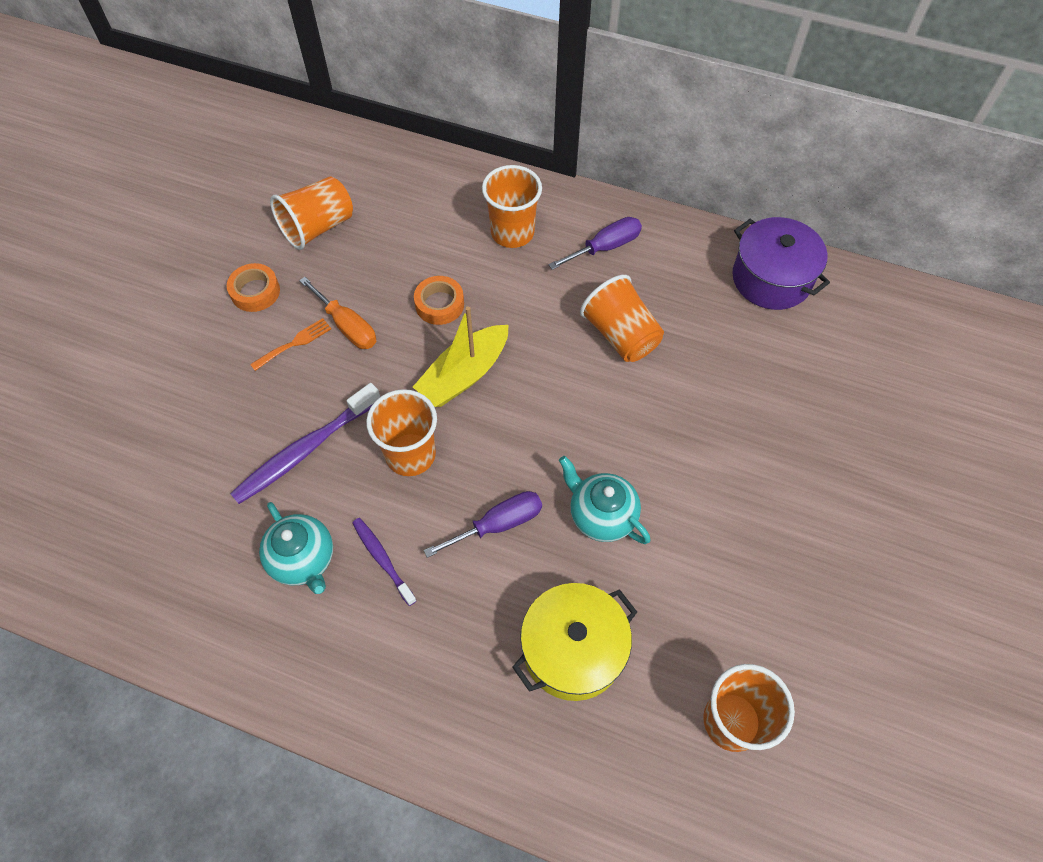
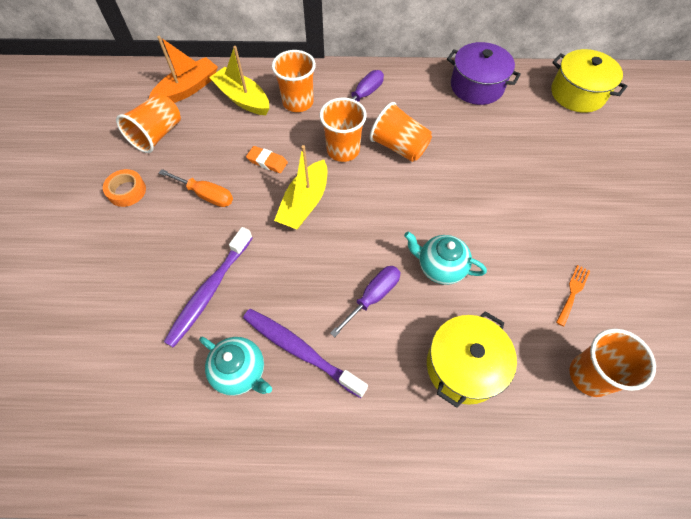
camera: 20 degrees left, 0 degrees up
(295, 343) = (171, 218): orange fork -> orange fork (573, 292)
(378, 174) = (188, 89): none -> orange boat
(382, 559) = (300, 350): purple toothbrush -> purple toothbrush, size x1.73
(410, 454) = (289, 269): orange cup -> orange cup (343, 150)
(439, 304) = (267, 162): orange tape -> orange eraser
(442, 207) = (242, 99): none -> yellow boat
(917, 332) = (577, 93): none -> yellow pot

